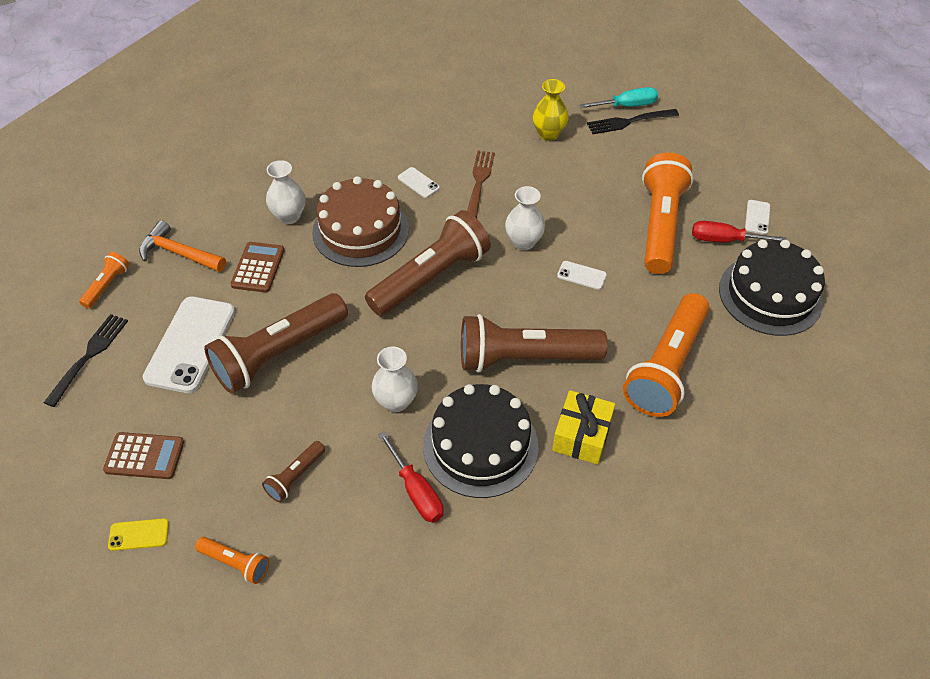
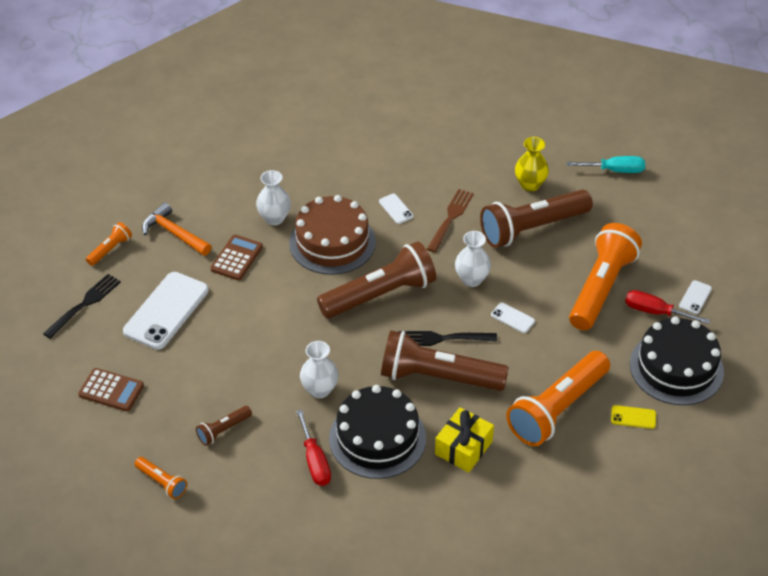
camera: 15 degrees right, 5 degrees down
(139, 535) = (95, 446): yellow phone -> yellow phone (633, 417)
(279, 354) = (235, 333): brown flashlight -> brown flashlight (532, 228)
(629, 121) = (611, 186): black fork -> black fork (443, 338)

